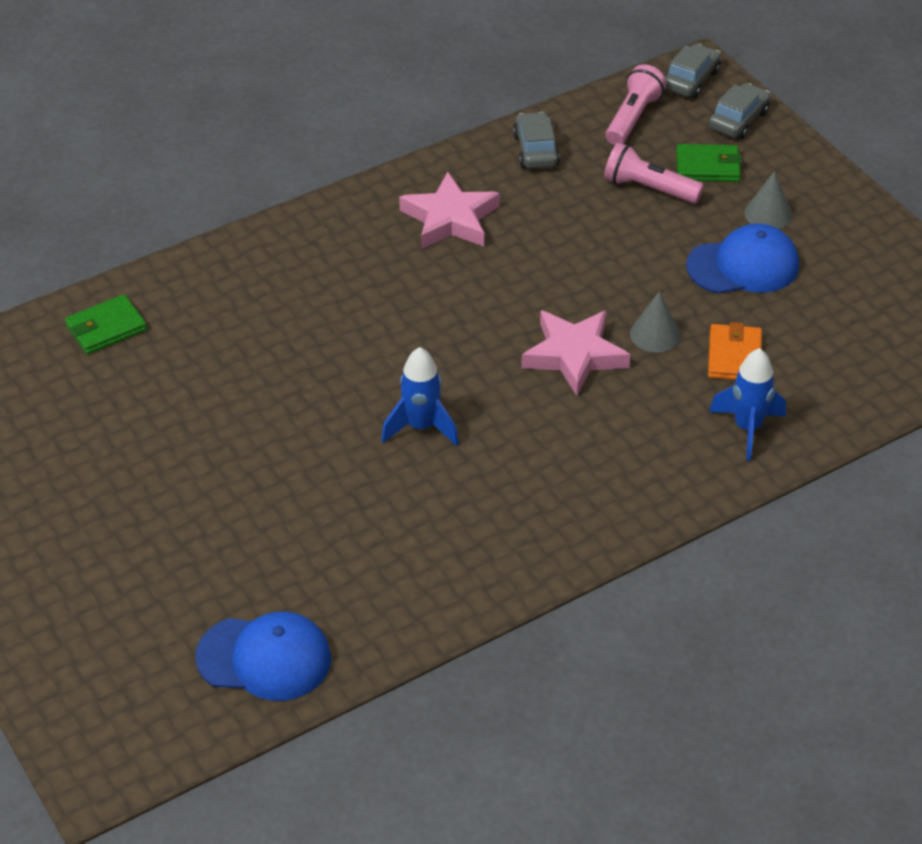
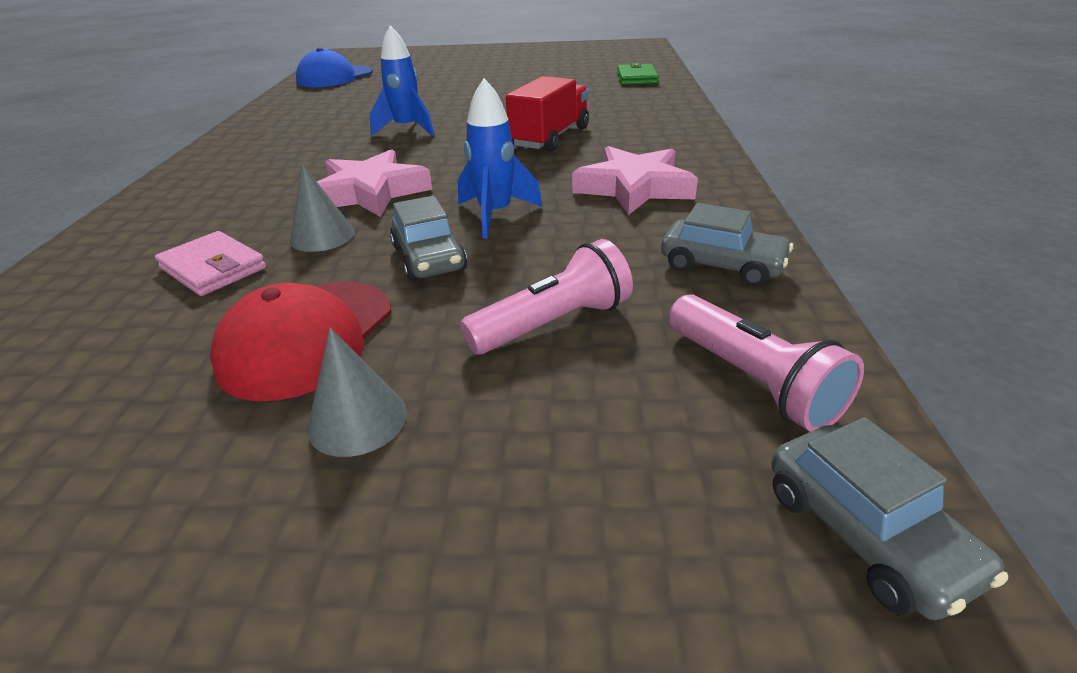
camera: 125 degrees right, 10 degrees down
(371, 310) = (550, 137): none -> red truck
(707, 167) = (544, 408): green wallet -> none
(734, 356) = (213, 268): orange wallet -> pink wallet
(738, 120) = (654, 537): grey car -> grey car (429, 258)
(743, 266) = (307, 338): blue cap -> red cap
(747, 428) = (139, 240): blue rocket -> blue rocket (495, 215)

